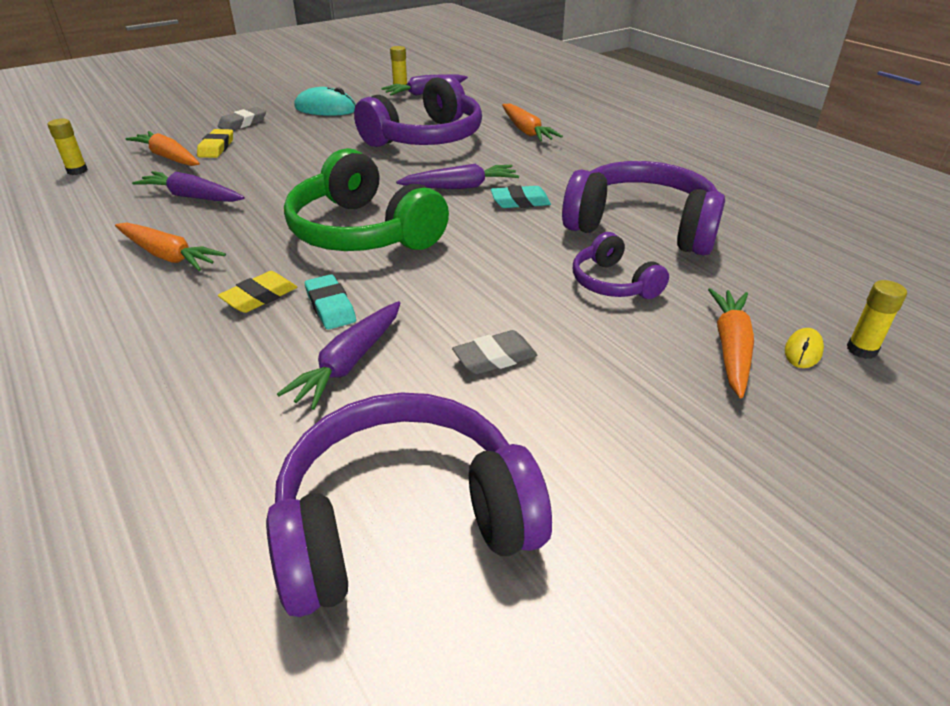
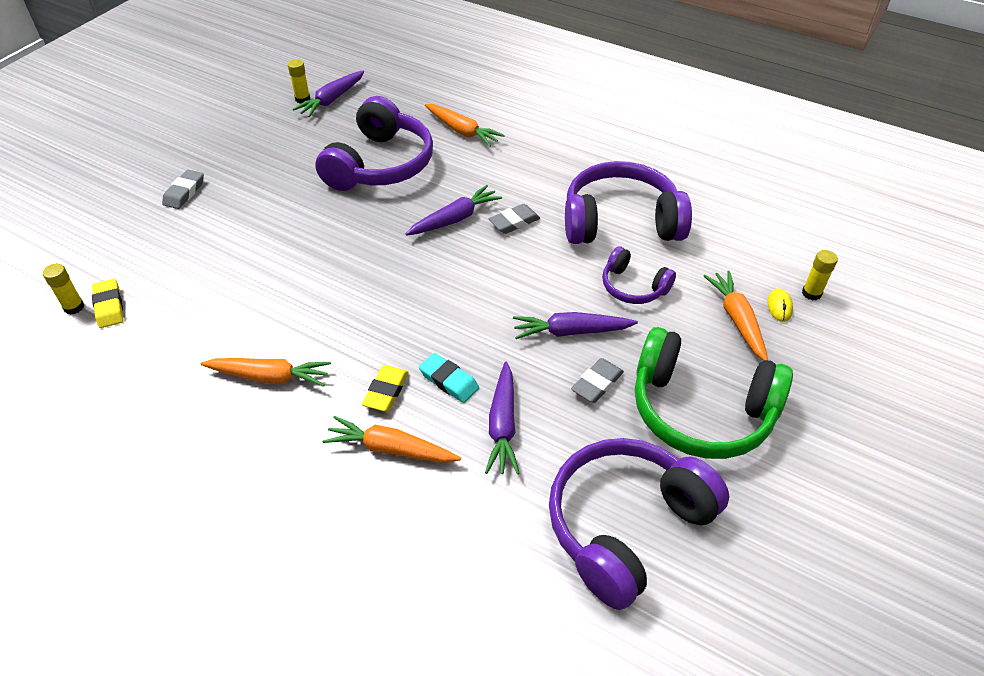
camera: 25 degrees left, 10 degrees up
(168, 157) = (152, 261): orange carrot -> orange carrot (391, 449)
(192, 197) = (226, 304): purple carrot -> purple carrot (571, 332)
(216, 147) = (189, 234): yellow eraser -> yellow eraser (109, 306)
(325, 109) = (251, 149): turquoise mouse -> none
(363, 232) = (413, 296): green headphones -> green headphones (701, 410)
(520, 202) = (514, 222): turquoise eraser -> grey eraser

